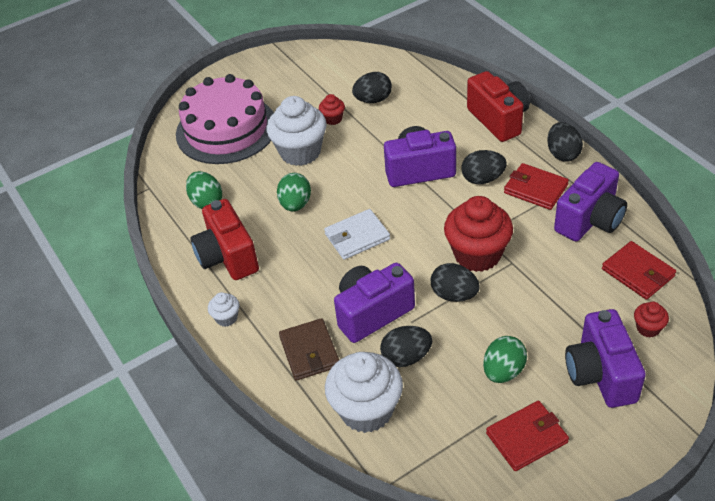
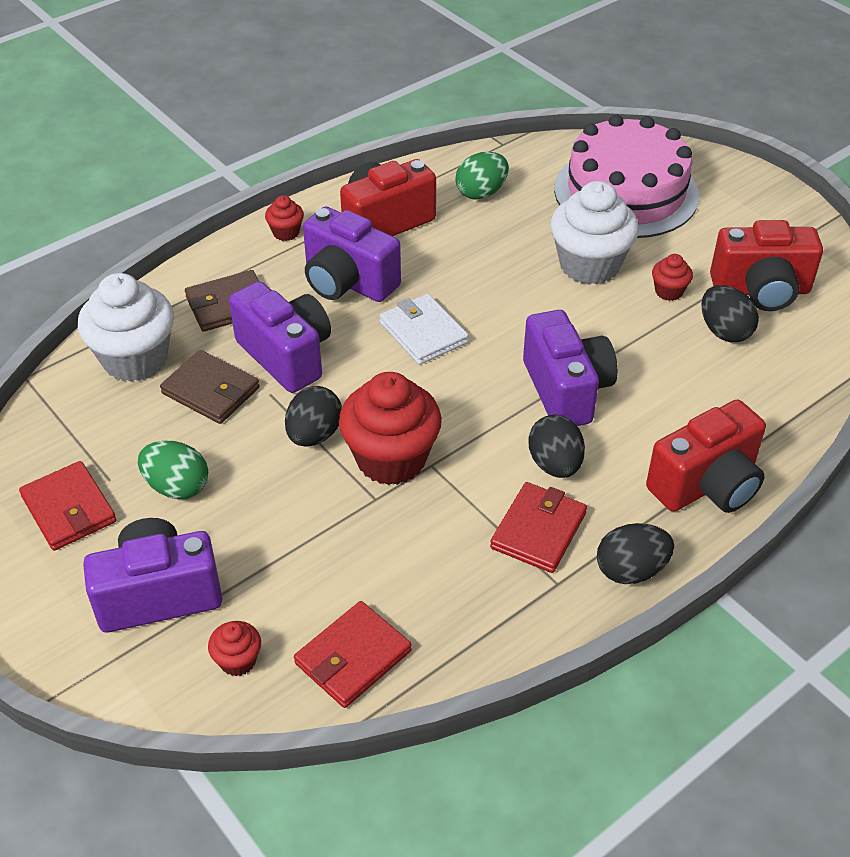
camera: 80 degrees right, 0 degrees up
(226, 318) = (286, 232): white cupcake -> red cupcake
(295, 204) = (482, 270): green egg -> none
(338, 81) = (761, 290): none -> red camera
(406, 357) = (211, 391): black egg -> brown wallet
(590, 220) = (470, 600): purple camera -> purple camera (348, 282)

